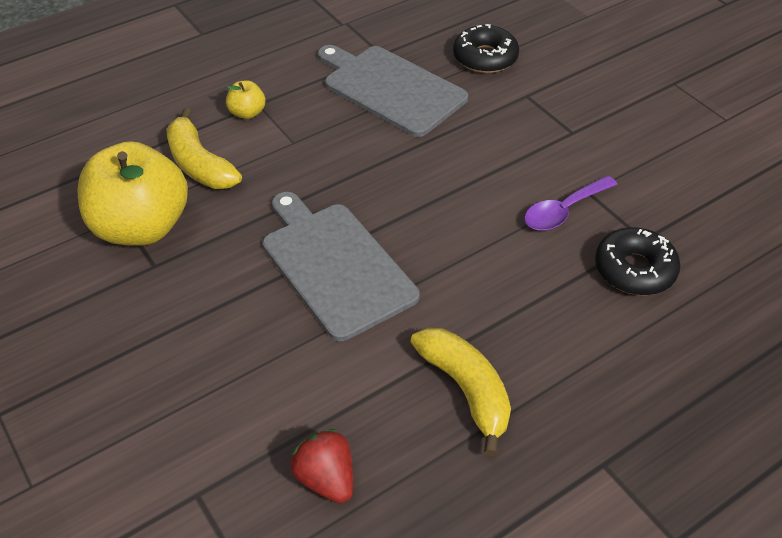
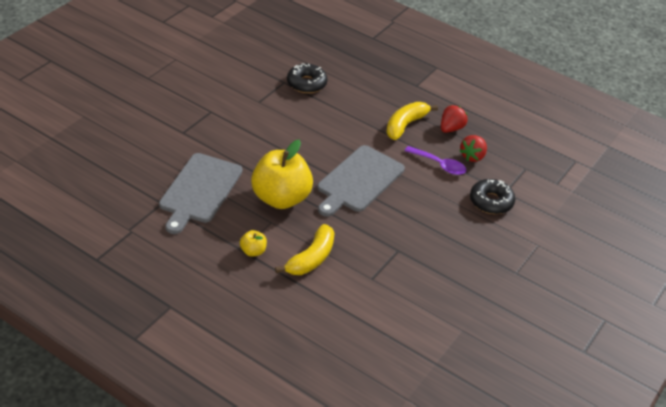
camera: 115 degrees left, 5 degrees down
(141, 227) = (374, 266): yellow apple -> yellow apple (281, 198)
(430, 474) = (451, 128): none -> red strawberry
(485, 58) = (149, 154): black donut -> black donut (491, 202)
(563, 211) = (277, 108): purple spoon -> purple spoon (439, 165)

